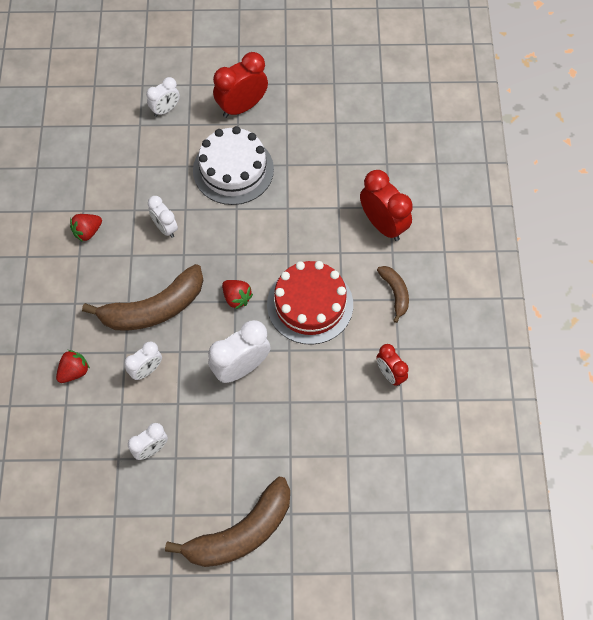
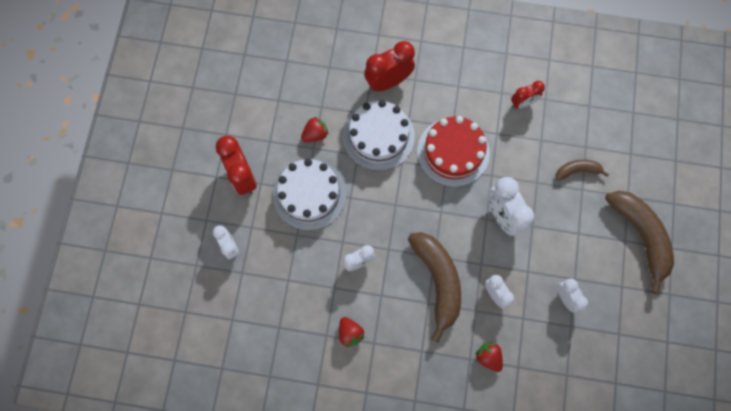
camera: 80 degrees left, 10 degrees up
(236, 298) = (438, 210): red strawberry -> red strawberry (315, 134)
(313, 225) = (378, 136): none -> white cake
(395, 293) = (453, 85): brown banana -> brown banana (577, 170)

